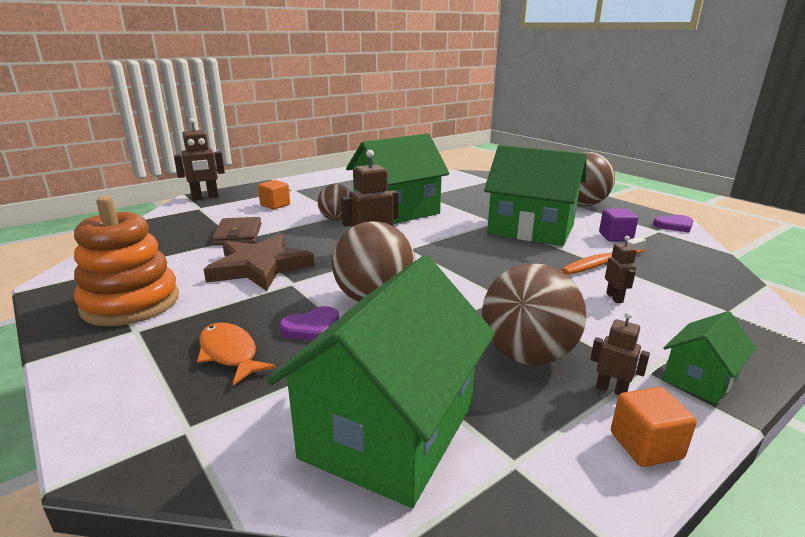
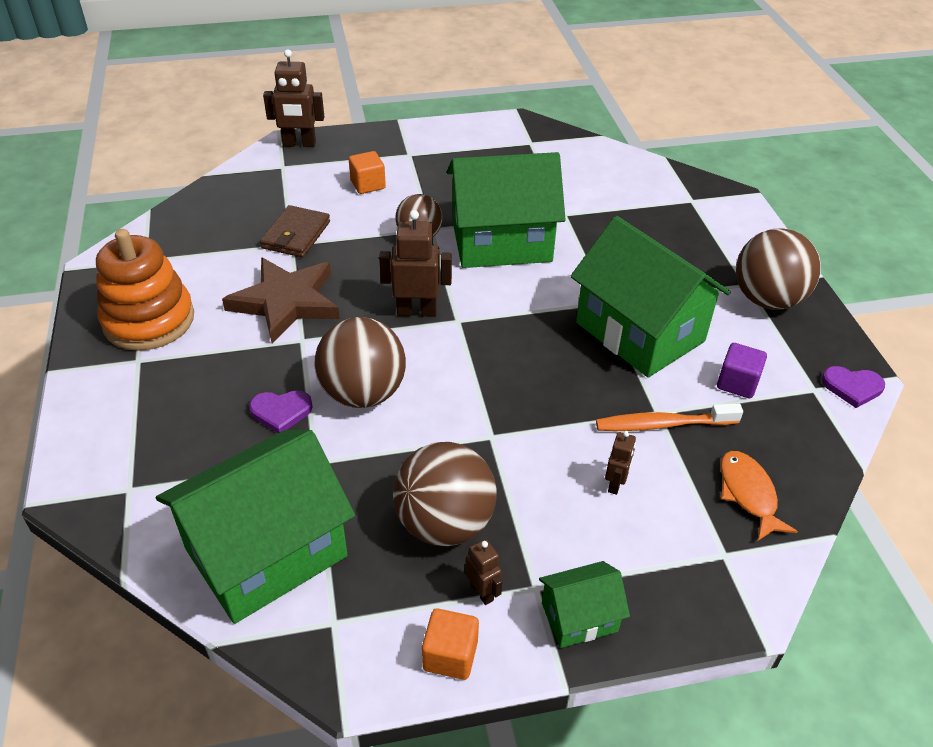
camera: 25 degrees right, 20 degrees up
(230, 354) = (196, 419): orange fish -> orange fish (748, 494)

